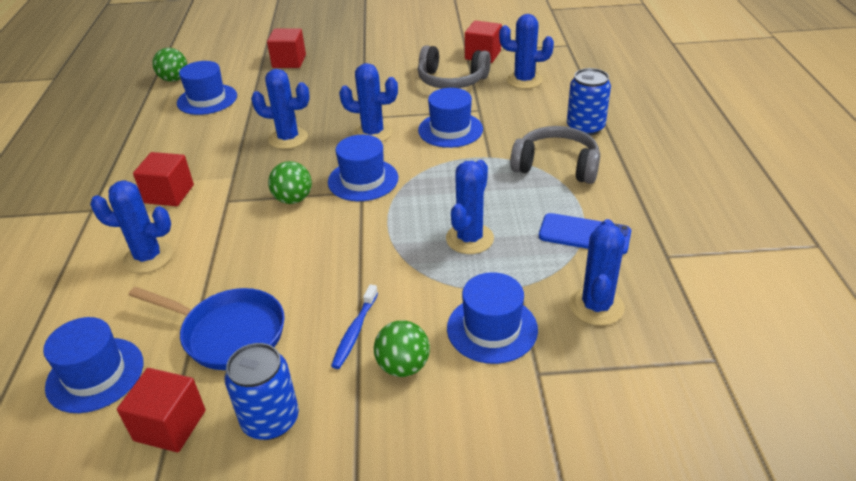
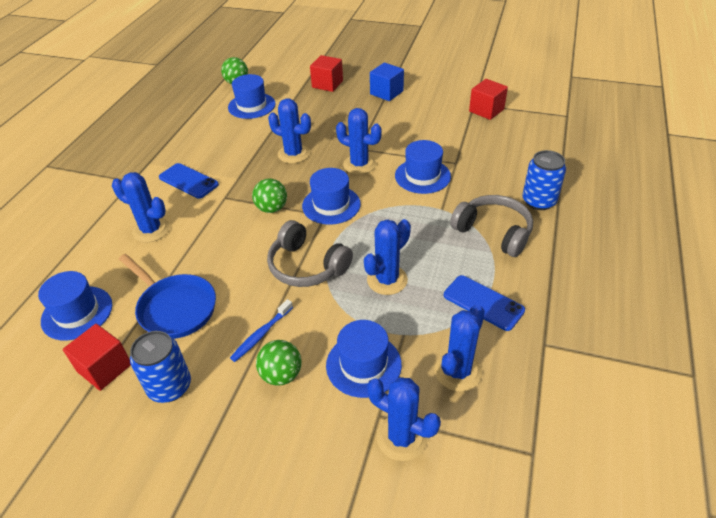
camera: 20 degrees right, 5 degrees up
(169, 194) = (188, 181): red cube -> blue phone
(363, 58) = (386, 93): none -> blue cube
(451, 80) = (447, 129): grey headphones -> grey headphones (307, 266)
(524, 80) = (509, 143): blue cactus -> blue cactus (401, 437)

